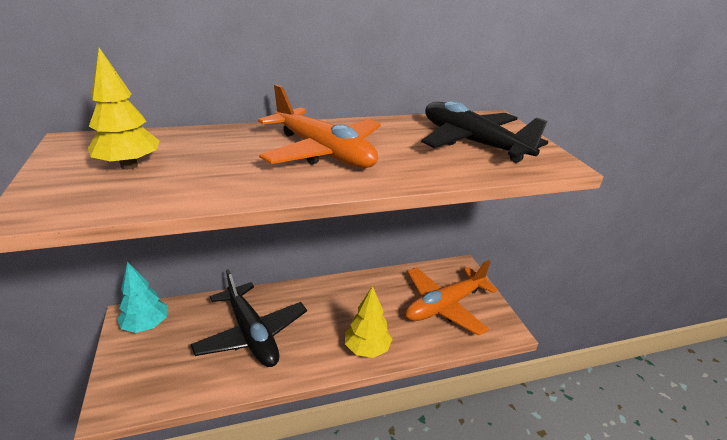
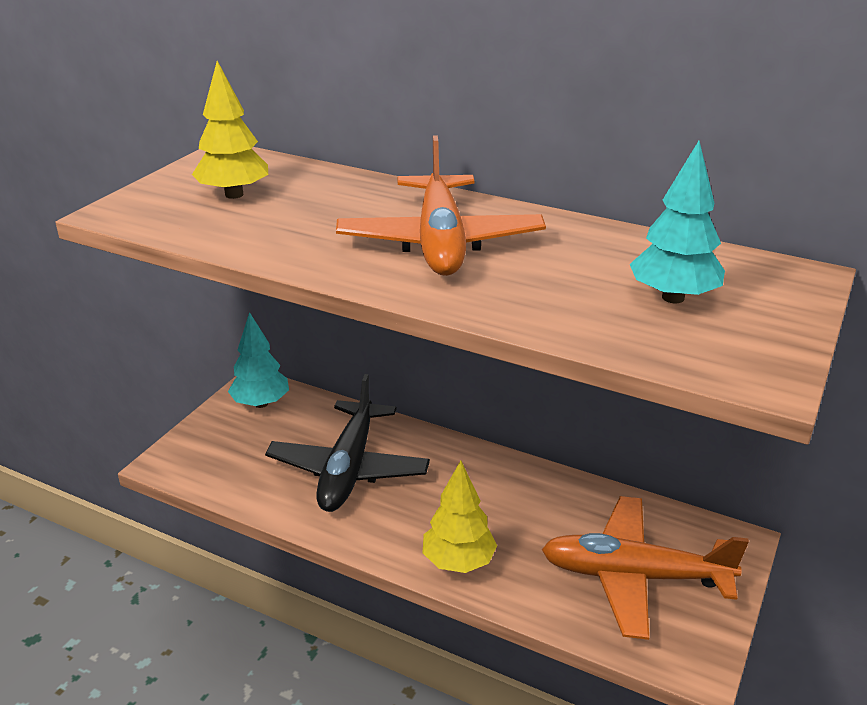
camera: 45 degrees right, 0 degrees up
(471, 143) = (673, 297): black plane -> turquoise tree

